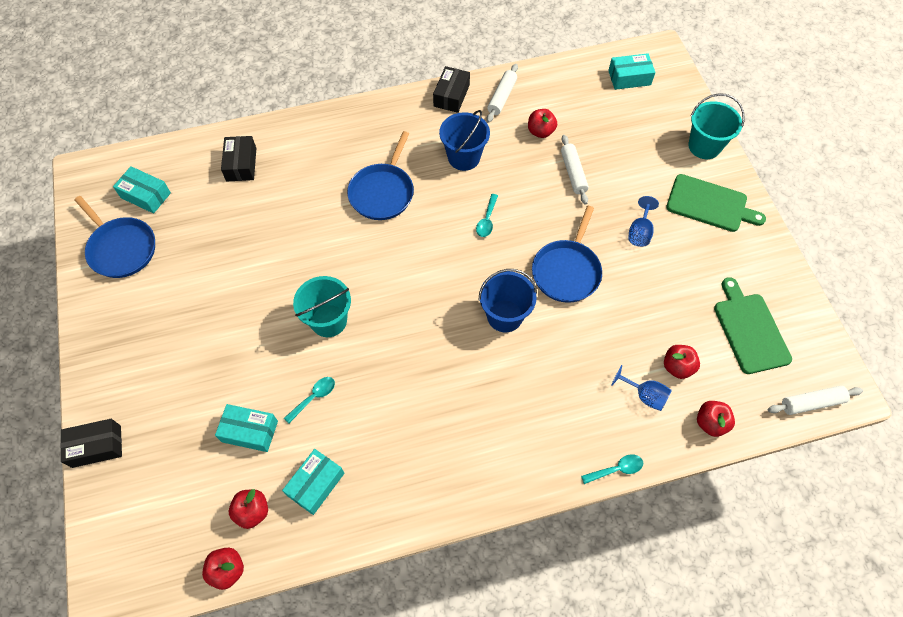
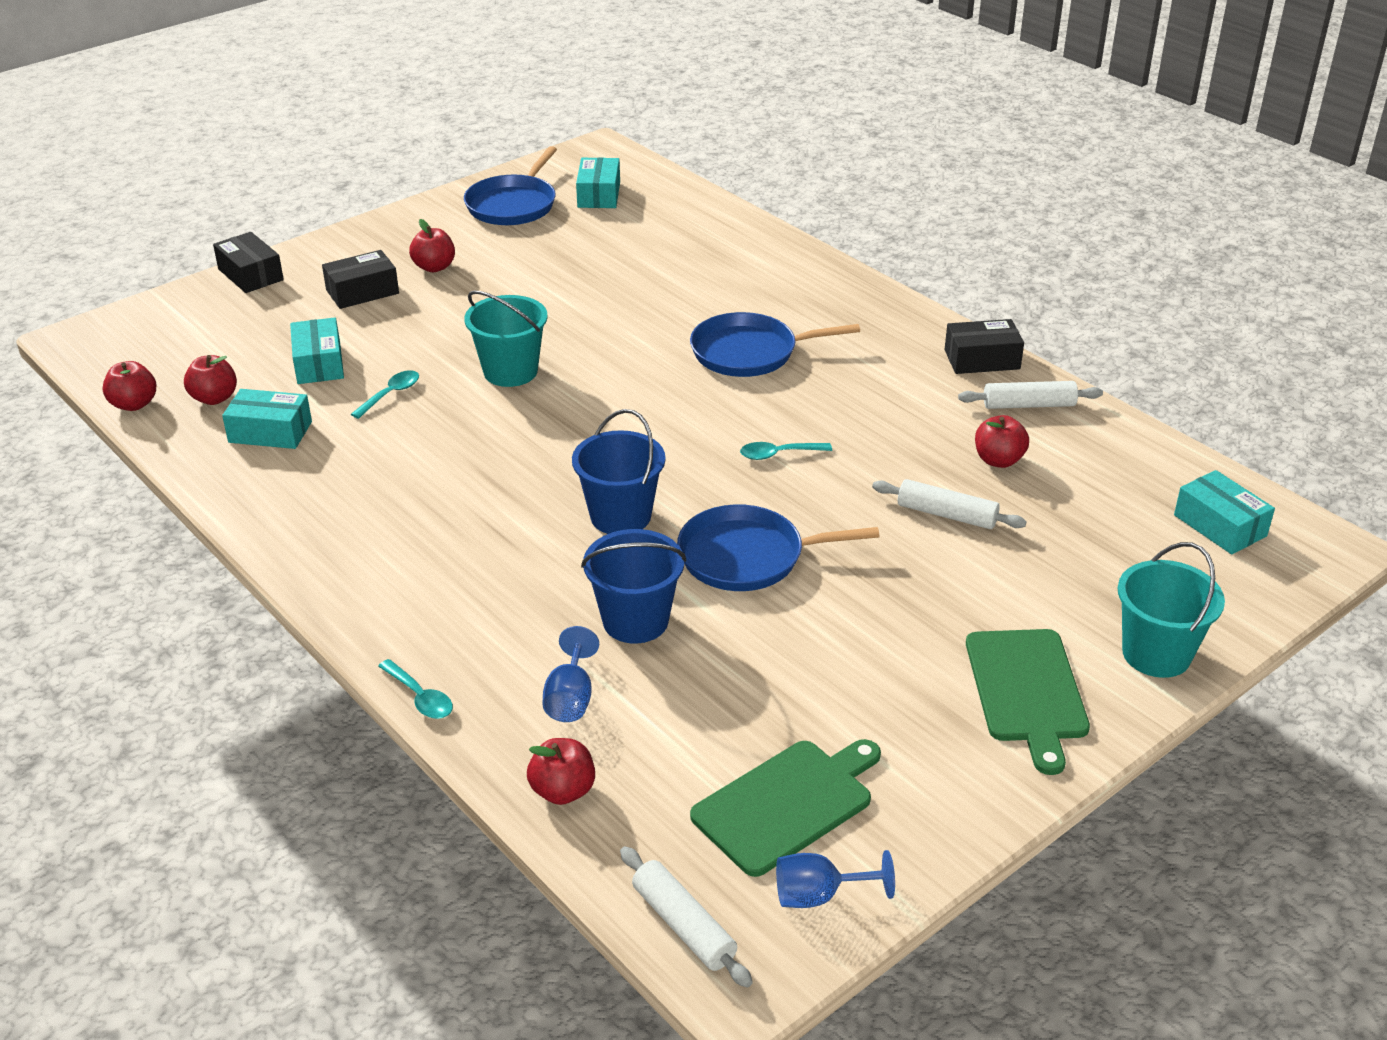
camera: 65 degrees right, 25 degrees down
(241, 164) = (700, 238): black box -> black box (362, 292)
(314, 397) = (391, 394): turquoise spoon -> turquoise spoon turned 75 degrees counterclockwise
(464, 157) = (875, 402): blue bucket -> blue bucket (635, 621)
(573, 173) = (946, 515): white rolling pin -> white rolling pin turned 60 degrees clockwise
(639, 232) = (890, 617): blue goblet -> blue goblet (819, 896)
(677, 367) = (648, 725): red apple -> red apple (434, 267)

